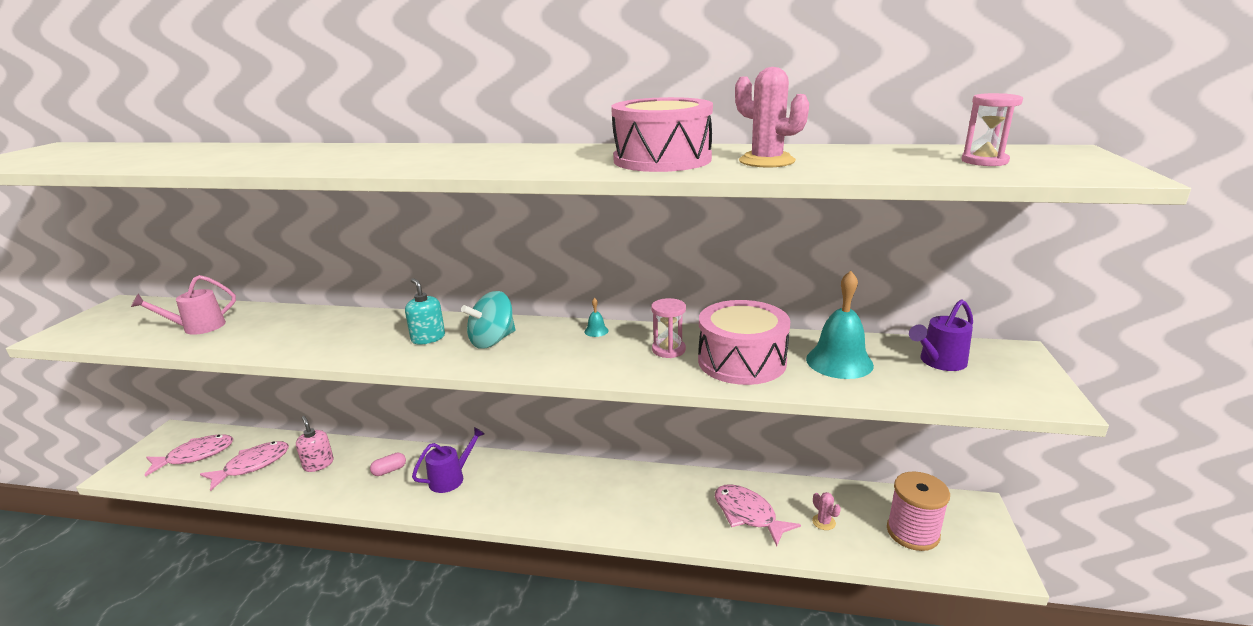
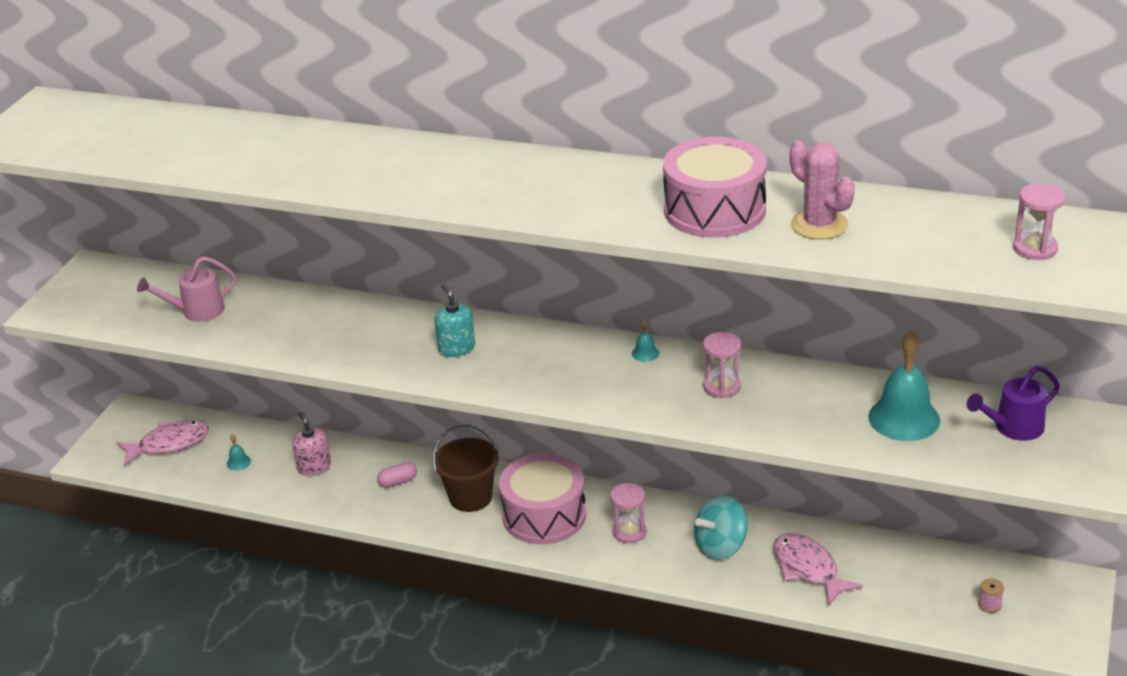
camera: 10 degrees right, 10 degrees up
(252, 465) = (238, 462): pink fish -> turquoise bell
(451, 478) = (470, 497): purple watering can -> brown bucket
(492, 341) = (528, 358): turquoise spinning top -> turquoise spinning top (720, 546)
(589, 496) = (629, 532): none -> pink hourglass
(741, 361) = (798, 409): pink drum -> pink drum (544, 515)
(824, 522) = (892, 585): pink cactus -> none
(912, 532) = (989, 605): pink spool -> pink spool, size x0.40

